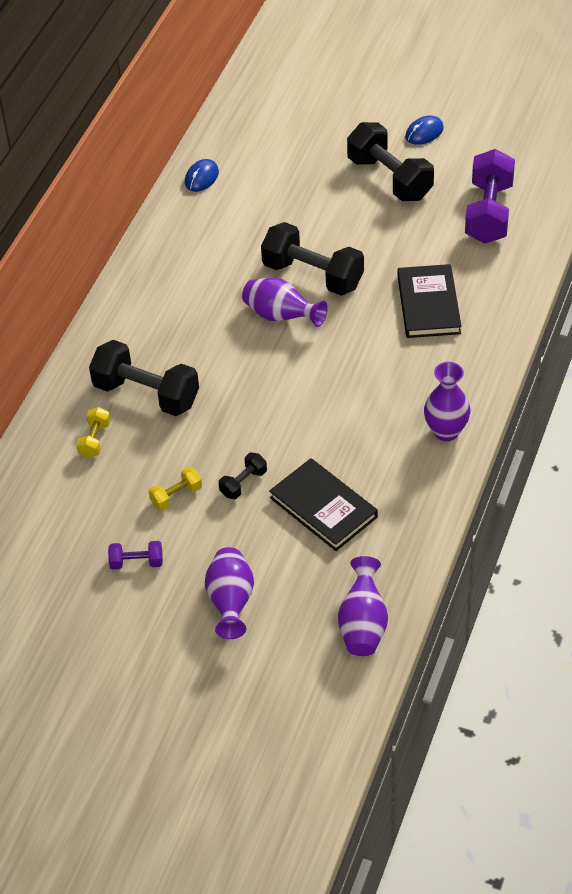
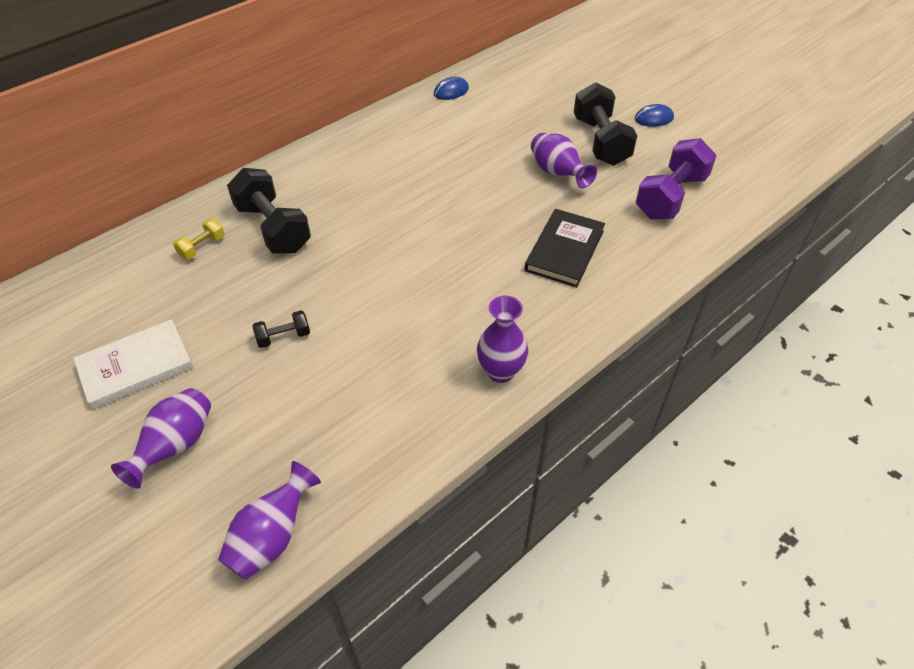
camera: 25 degrees right, 0 degrees up
(136, 562) = (136, 366): purple dumbbell -> white book
(176, 496) = (220, 322): yellow dumbbell -> none
(281, 316) = (430, 211): purple vase -> purple vase (557, 173)
(313, 275) = (481, 190): black dumbbell -> none
(323, 507) = (333, 392): black book -> none

